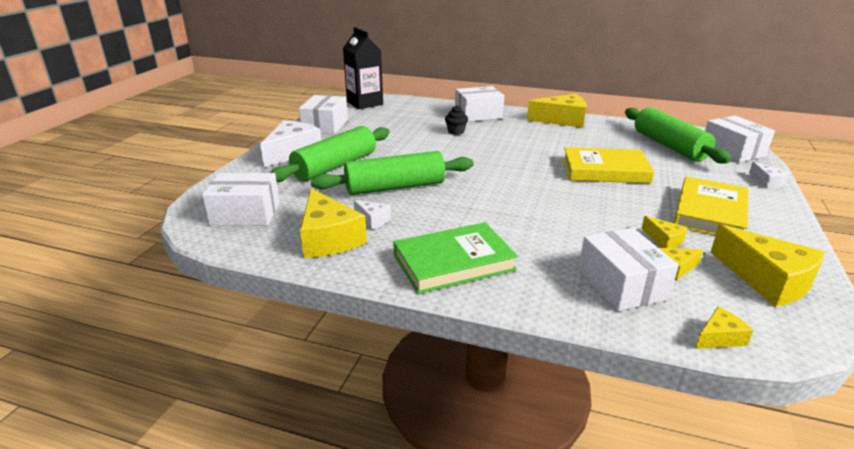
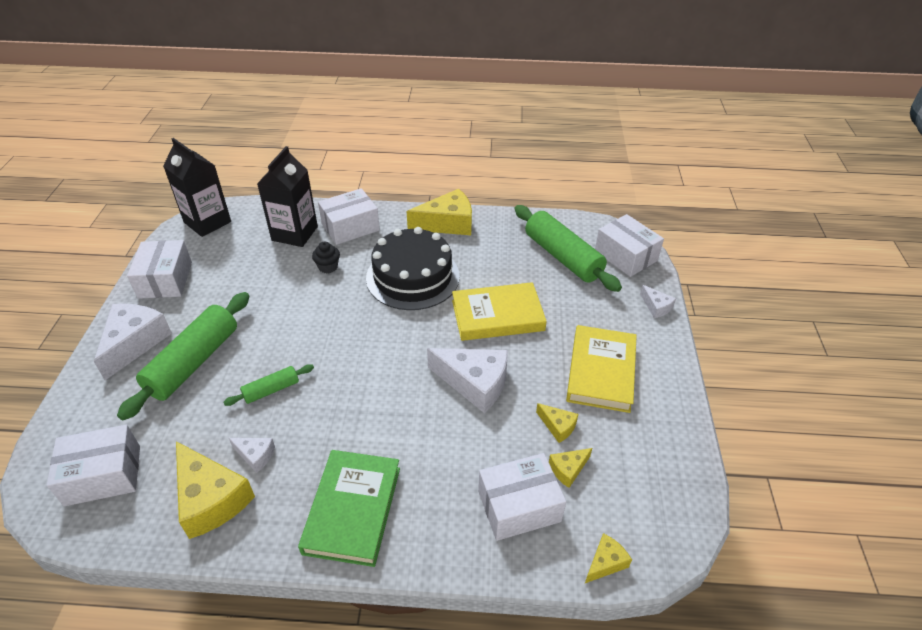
camera: 15 degrees left, 15 degrees up
(395, 187) = (271, 390): green rolling pin -> green rolling pin, size x0.50
(432, 114) = (294, 233): none -> black carton
(453, 262) = (352, 509): green book -> green book turned 45 degrees counterclockwise
(528, 143) = (413, 277): none -> black cake
(580, 205) = (475, 383): none -> white cheese
(621, 284) = (519, 506): white box -> white box turned 75 degrees counterclockwise
(767, 280) = (649, 468): yellow cheese -> none

